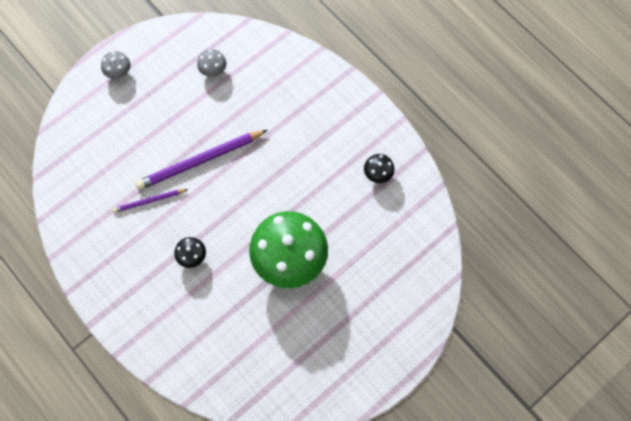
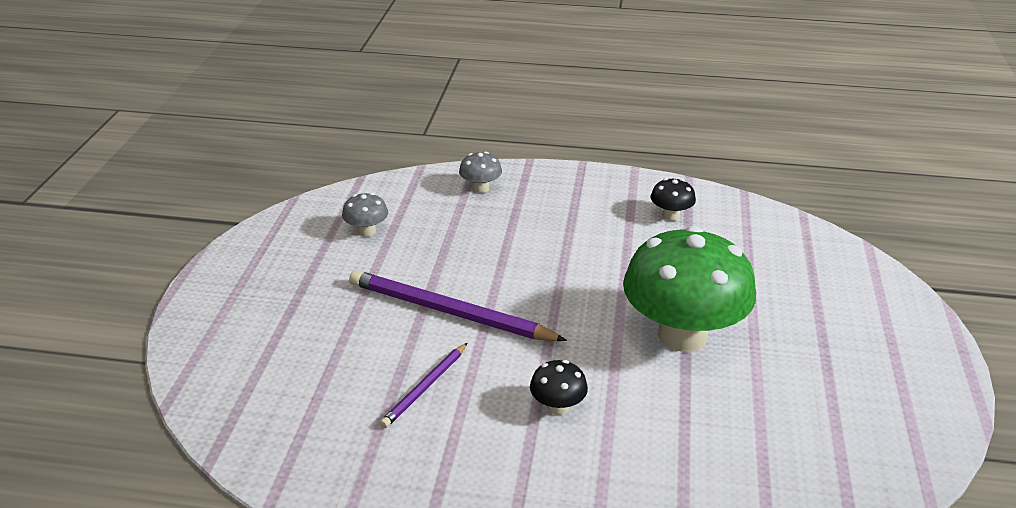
camera: 40 degrees left, 35 degrees down
(118, 72) = (233, 291): grey mushroom -> grey mushroom (480, 188)
(200, 161) = (449, 312): purple pencil -> purple pencil turned 90 degrees clockwise

